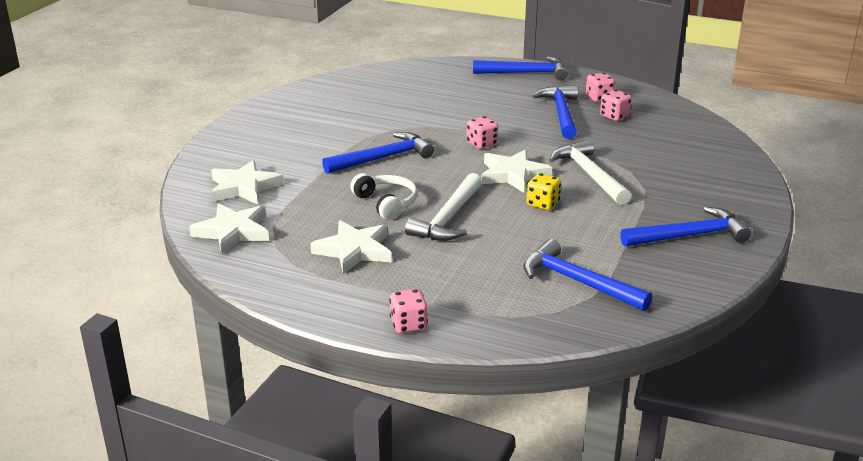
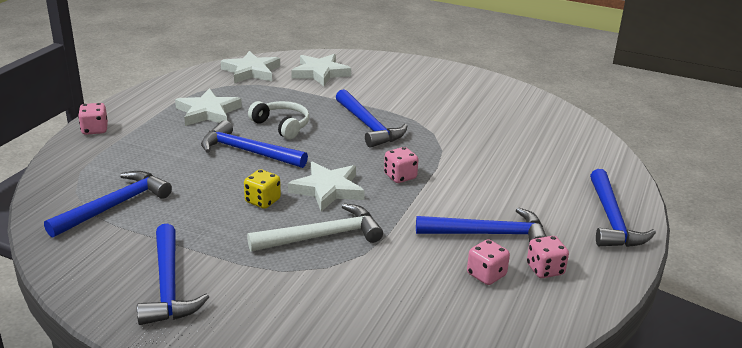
camera: 90 degrees right, 0 degrees up
(386, 203) = (282, 126): white headphones -> white headphones turned 105 degrees counterclockwise
(448, 218) = (248, 151): white hammer -> blue hammer

